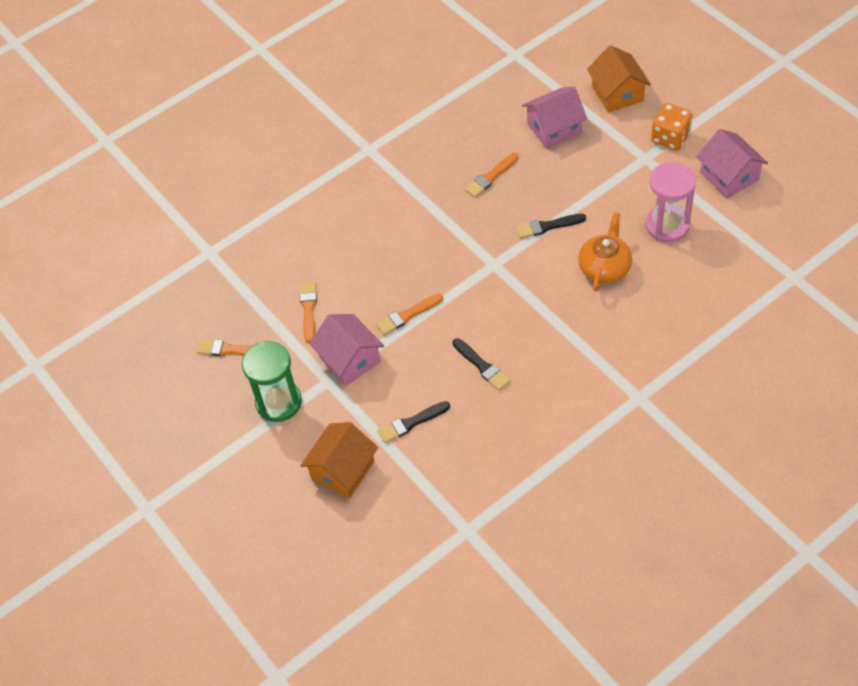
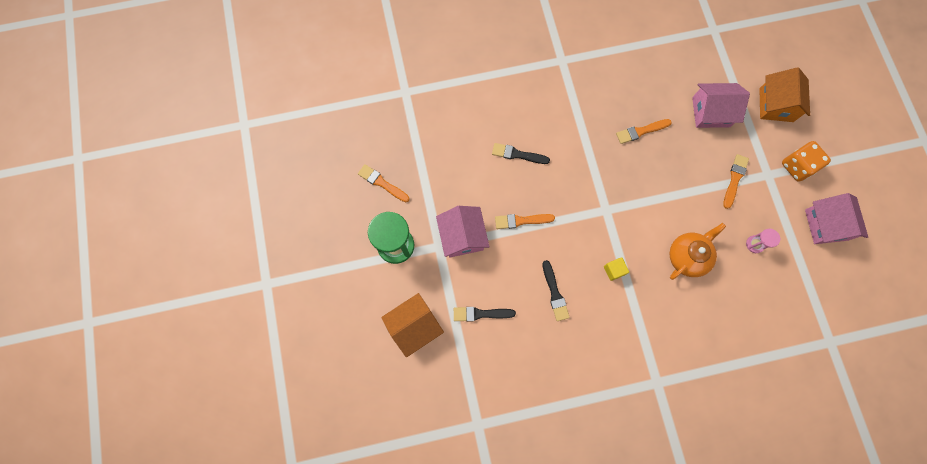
camera: 20 degrees right, 20 degrees up
(308, 309) = (453, 178): orange brush -> orange brush (734, 179)
(534, 316) = (614, 270): none -> yellow cube
(547, 226) = (662, 197): black brush -> black brush (517, 154)
(667, 225) = (754, 244): pink hourglass -> pink hourglass, size x0.49

